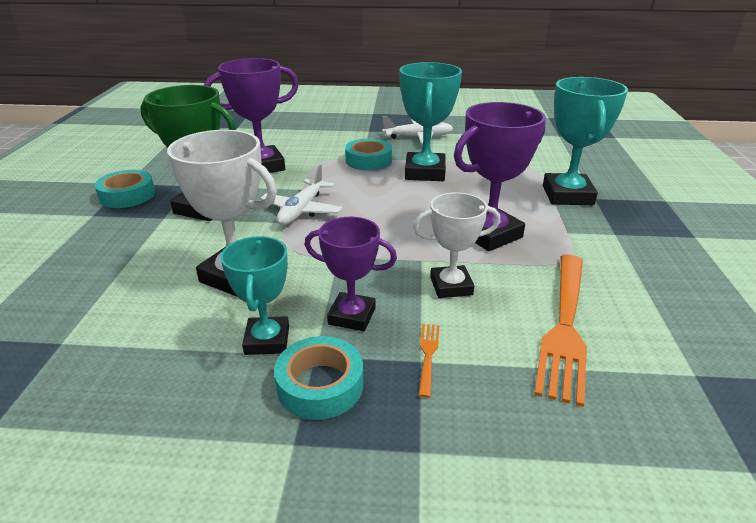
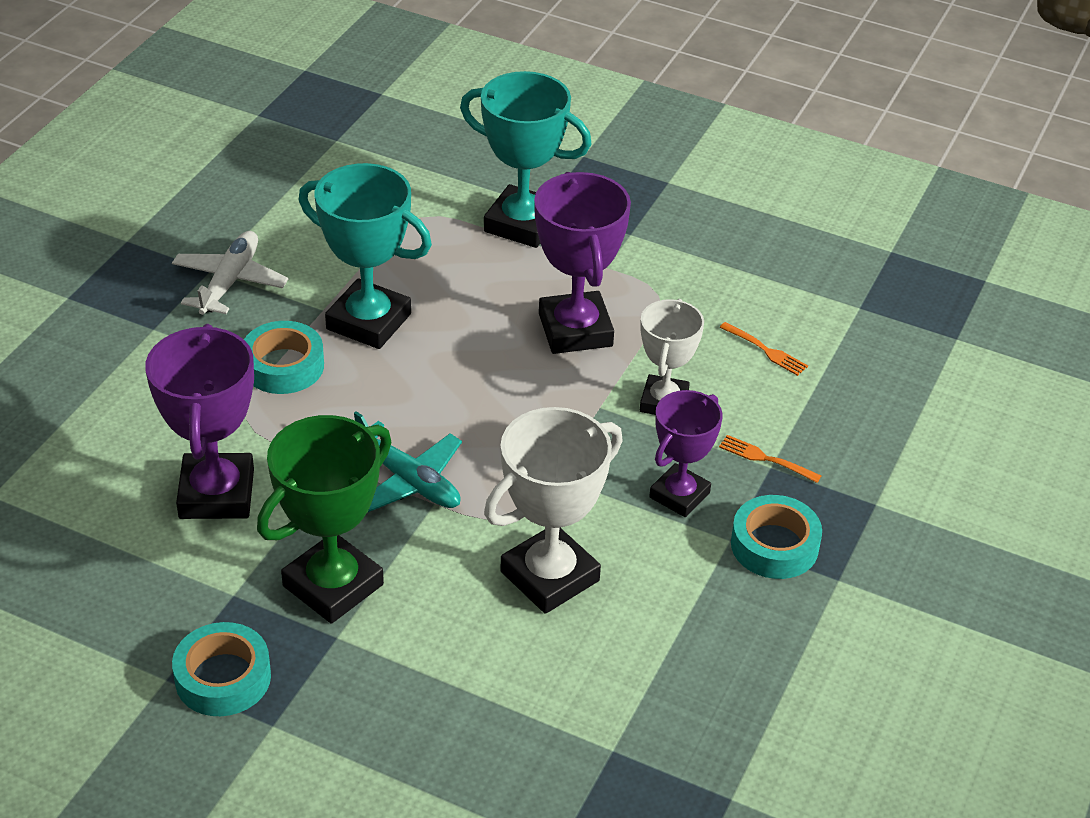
camera: 70 degrees left, 10 degrees up
(267, 340) = (690, 571): turquoise trophy -> none
(302, 210) = (408, 480): white plane -> turquoise plane
(564, 325) = (765, 350): orange fork -> orange fork, size x0.42

